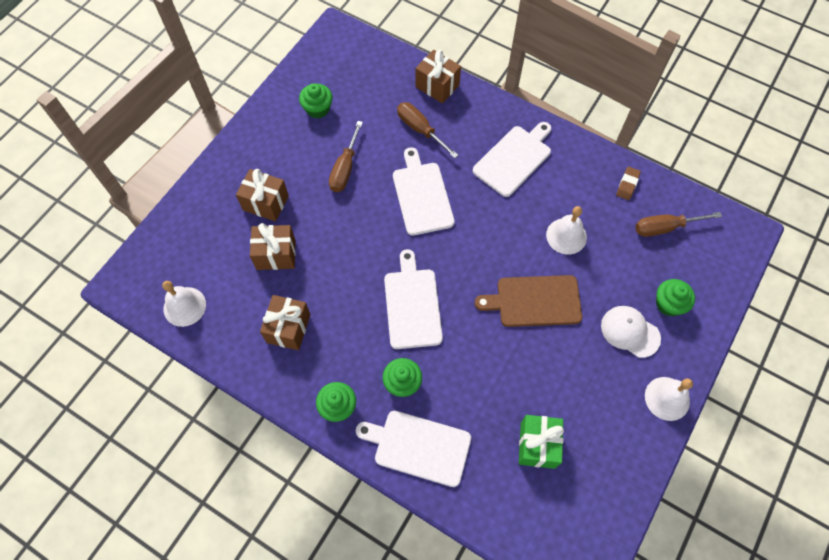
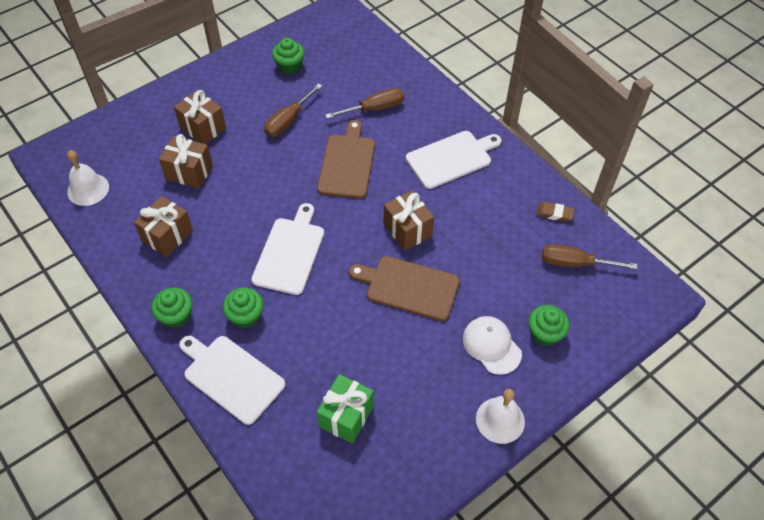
camera: 20 degrees right, 10 degrees down
(420, 130) = (374, 109): brown screwdriver -> brown screwdriver turned 90 degrees clockwise
(422, 195) = (347, 163): white cutting board -> brown cutting board
(437, 86) = (409, 77): brown gift -> brown gift (407, 230)
(566, 236) = (469, 240): white bell -> none
(627, 185) = (554, 214): brown eraser -> brown eraser turned 60 degrees clockwise

